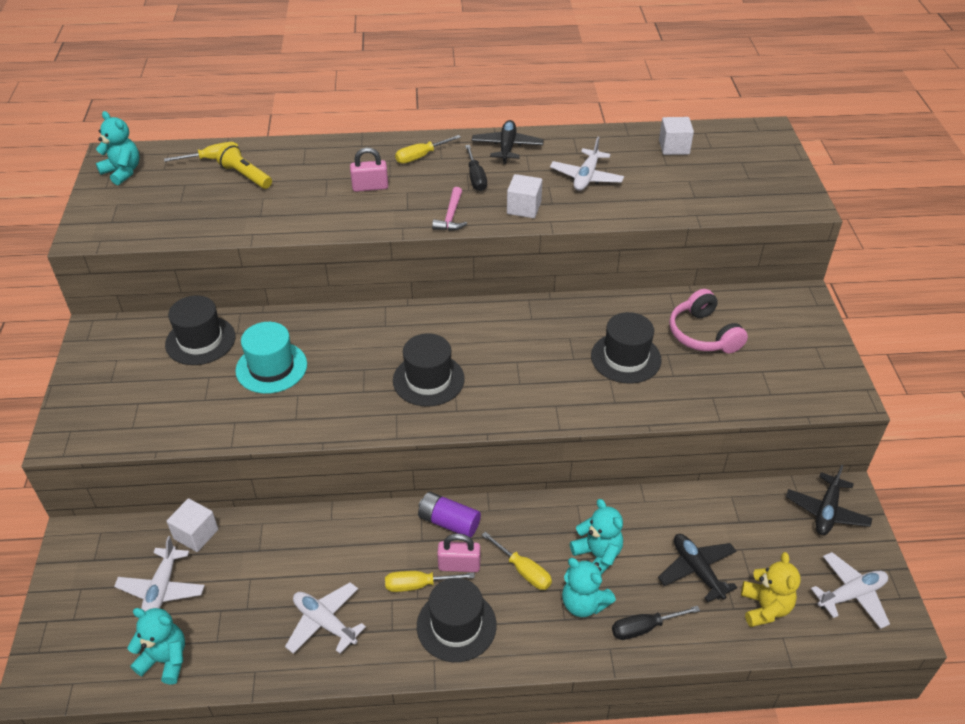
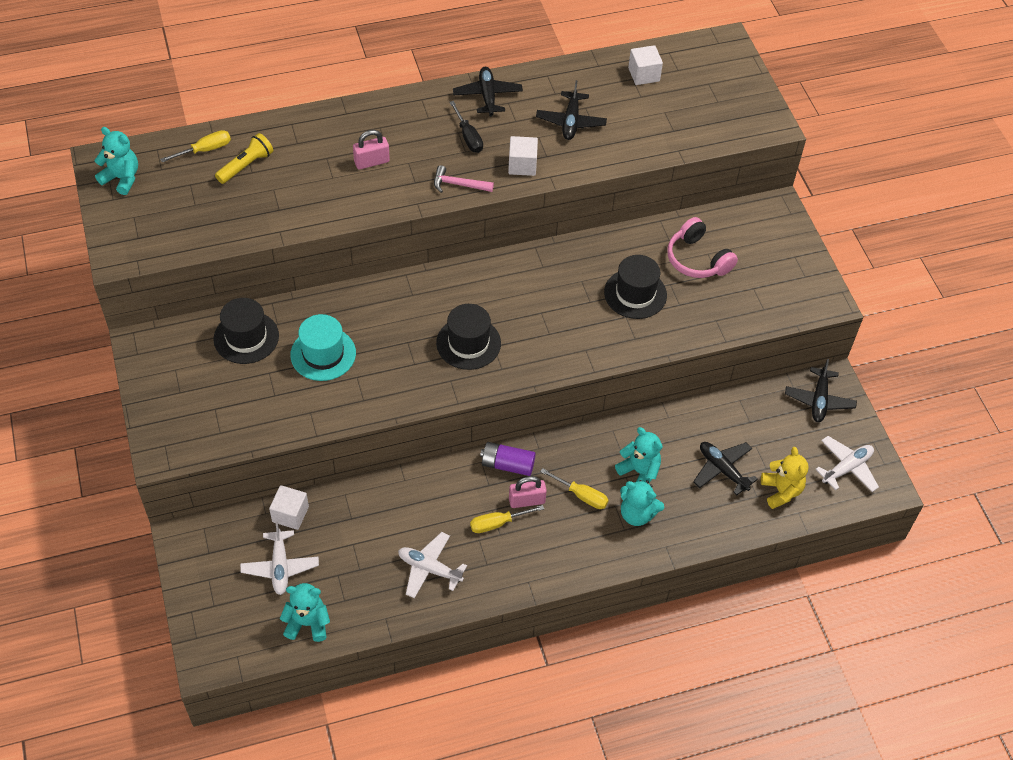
camera: 15 degrees left, 10 degrees up
(245, 176) = (246, 165): yellow flashlight -> yellow flashlight turned 105 degrees clockwise
(420, 157) = (408, 119): yellow screwdriver -> none
(451, 216) = (458, 184): pink hammer -> pink hammer turned 105 degrees clockwise
(456, 625) = (538, 551): black hat -> none
(586, 177) = (571, 122): white plane -> black plane
(643, 628) = (689, 525): black screwdriver -> none

